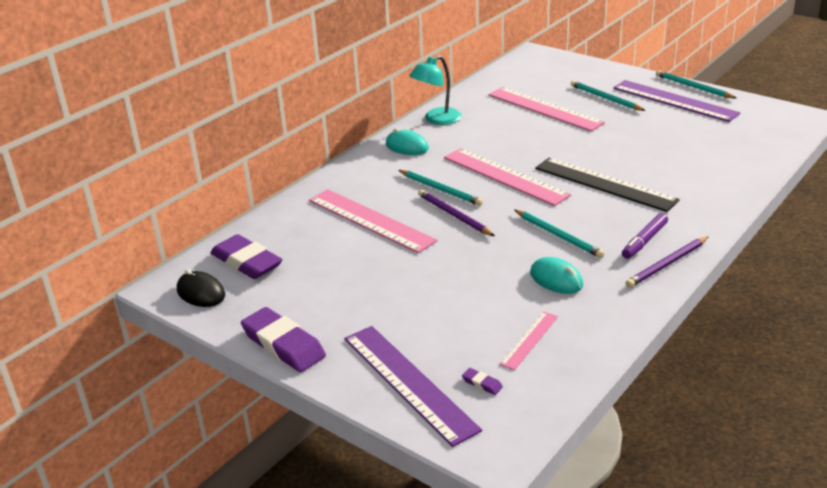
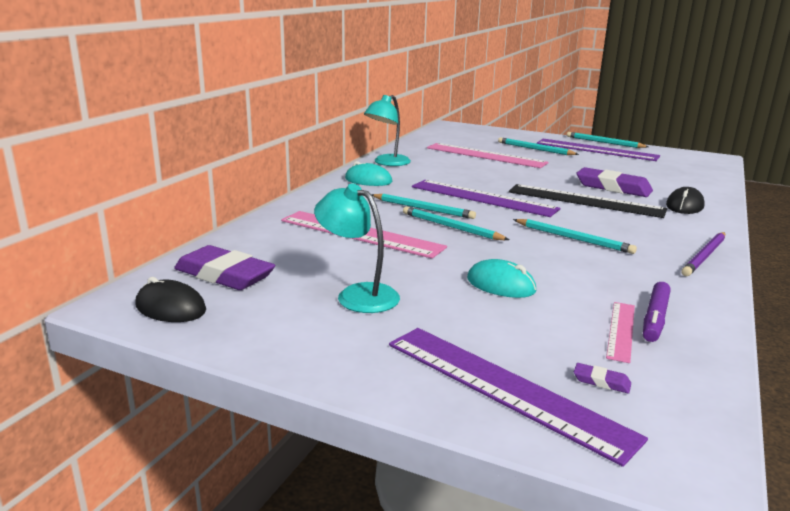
camera: 15 degrees left, 10 degrees down
(283, 345) = (307, 357): purple eraser -> purple eraser (613, 187)
(341, 289) = (358, 294): none -> turquoise lamp
(454, 215) = (451, 227): purple pencil -> turquoise pencil
(505, 176) = (483, 198): pink ruler -> purple ruler
(556, 279) = (602, 273): turquoise mouse -> turquoise mouse (501, 285)
(644, 241) = (664, 239): purple marker -> purple marker (655, 318)
(703, 195) = (684, 206): none -> black mouse

